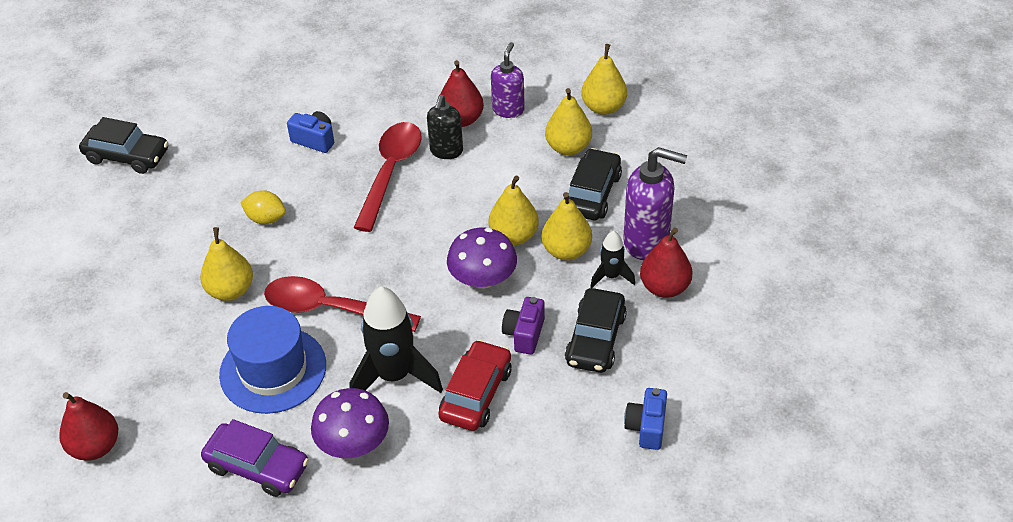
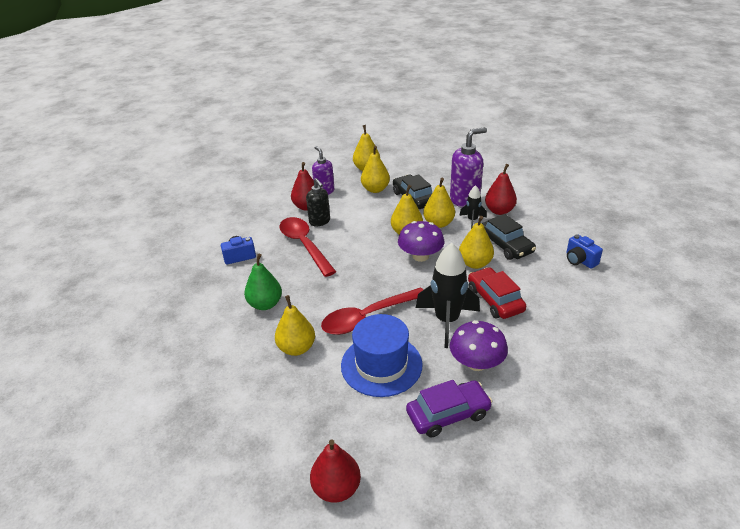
camera: 45 degrees left, 10 degrees down
(127, 156) = (122, 331): black car -> none
(266, 219) = (265, 304): yellow lemon -> green pear
(524, 334) = (475, 263): purple camera -> yellow pear

